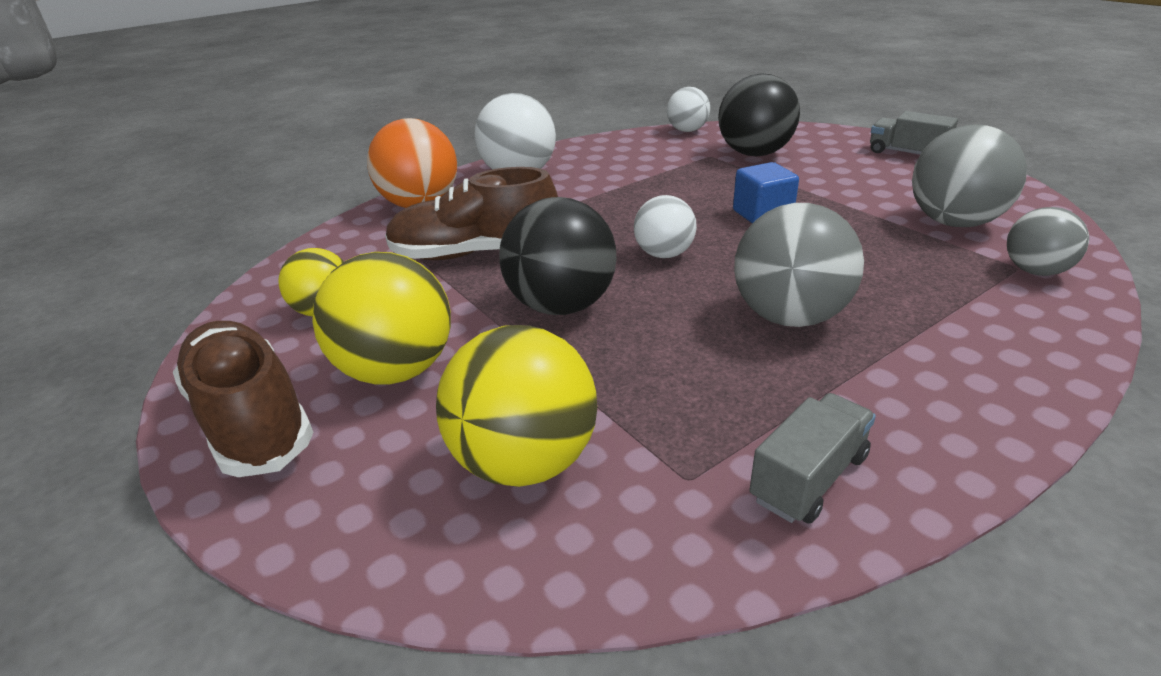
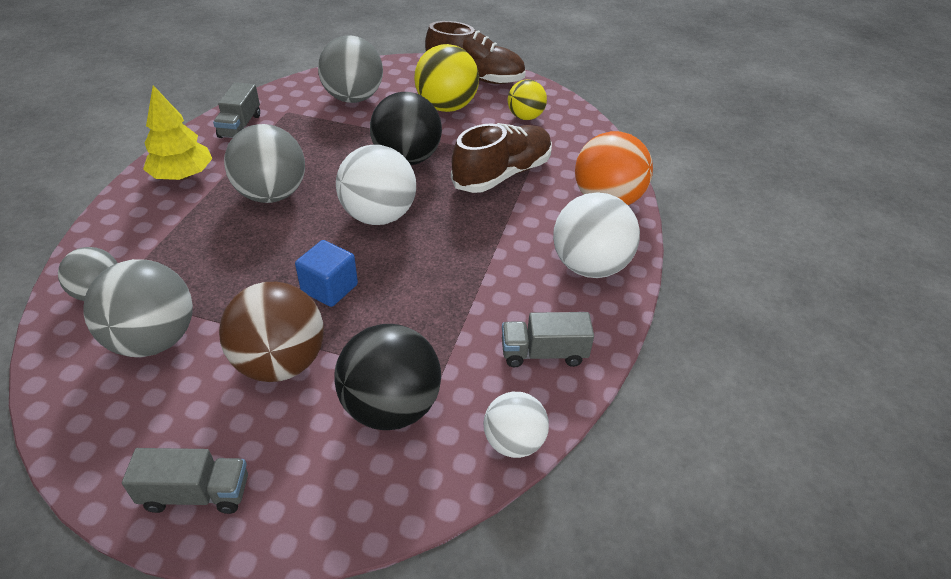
camera: 140 degrees right, 10 degrees up
(524, 462) = (353, 98): yellow ball -> grey ball
(623, 150) = (543, 353): none -> grey truck
(664, 254) = (379, 216): white ball -> white ball, size x1.65
(830, 186) = (281, 363): none -> brown ball
(941, 395) = (182, 175): none -> yellow tree

